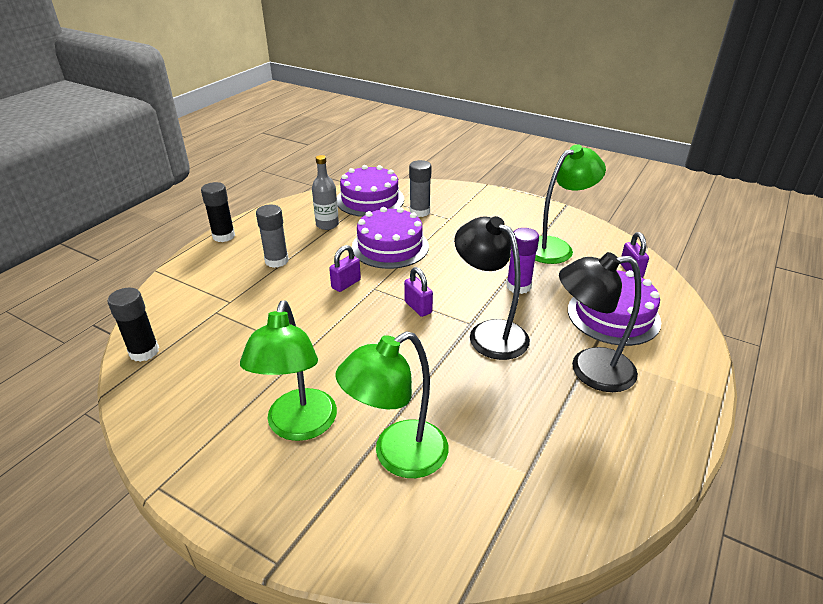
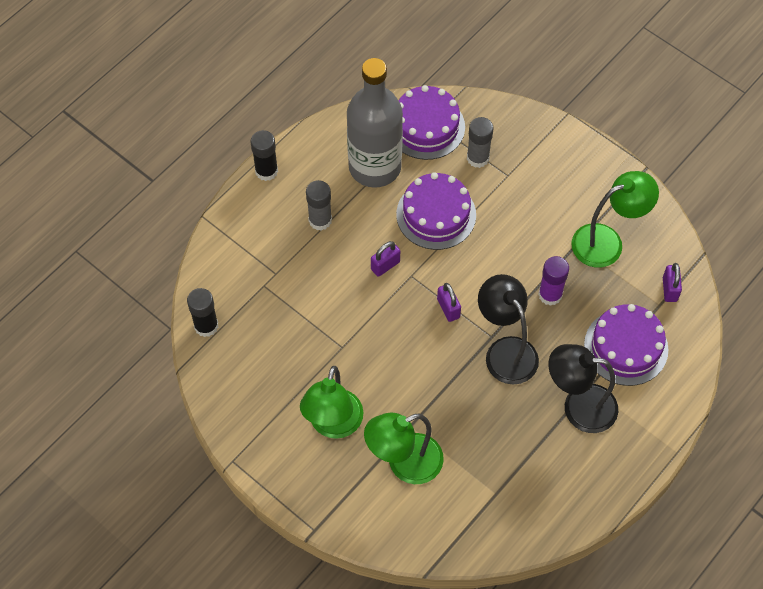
camera: 10 degrees right, 25 degrees up
(327, 225) = (375, 167): grey bottle -> grey bottle, size x2.15

